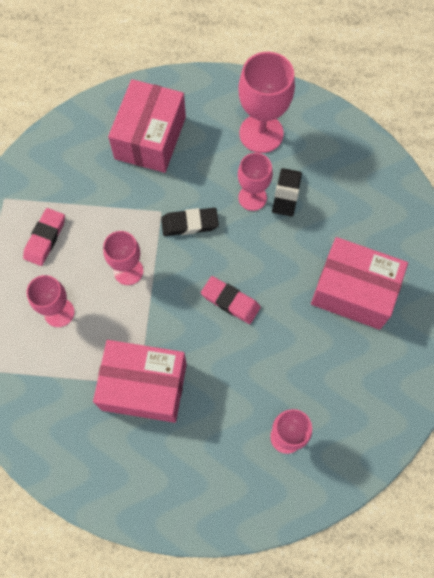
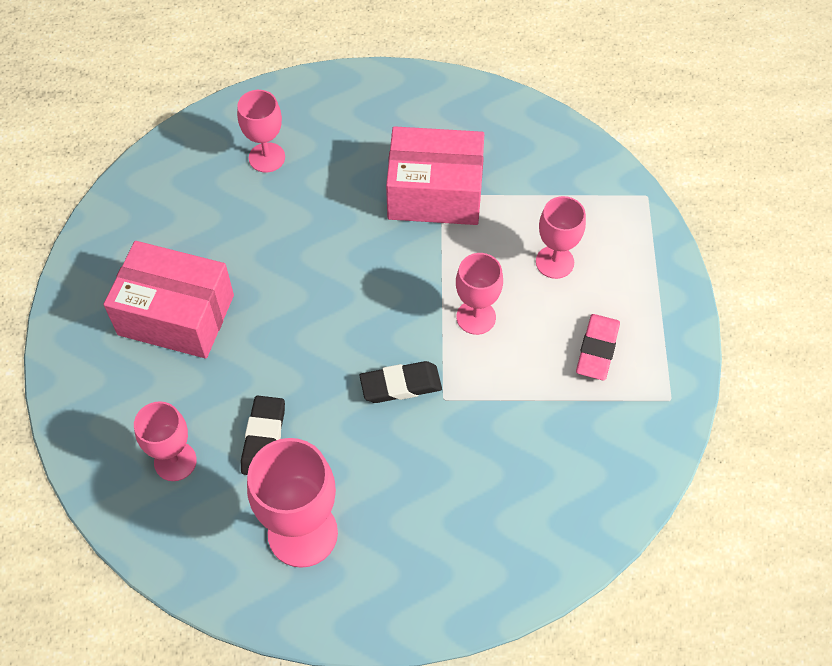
camera: 175 degrees right, 10 degrees down
(150, 138) = (476, 511): pink box -> none
(230, 301) = (338, 291): pink eraser -> none
(252, 197) = (313, 429): pink goblet -> pink goblet (175, 461)

